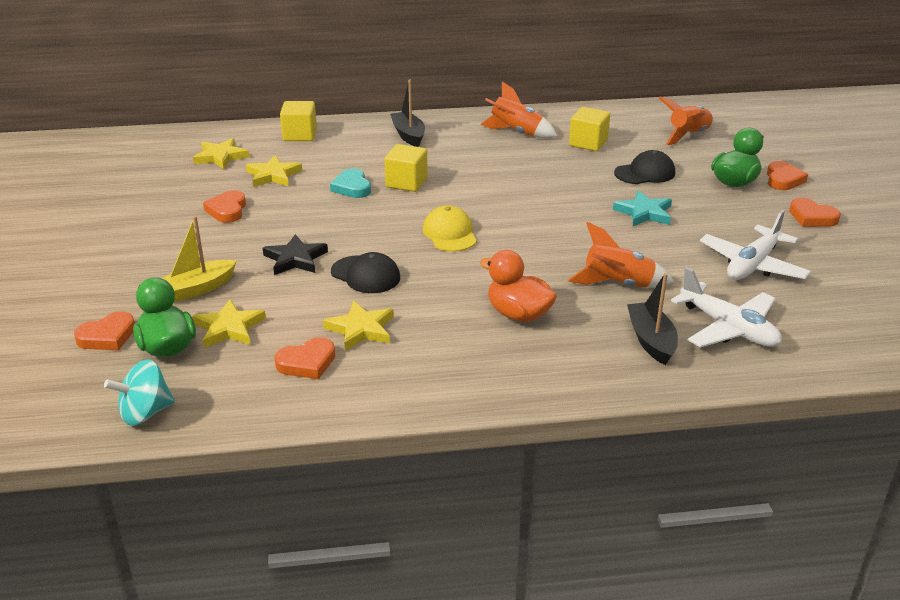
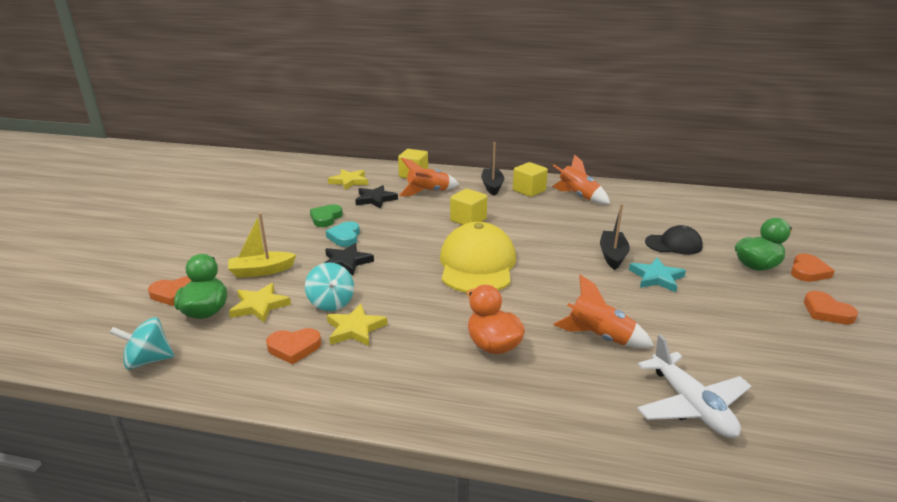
camera: 20 degrees right, 5 degrees down
(227, 210) = (326, 218): orange heart -> green heart
(273, 175) = (375, 199): yellow star -> black star
(312, 307) = (331, 303): none -> turquoise spinning top
(352, 187) = (425, 217): turquoise heart -> turquoise heart (345, 237)
(365, 275) = (389, 285): black cap -> none
(450, 234) = (477, 265): yellow cap -> yellow cap, size x1.81
(588, 143) = (634, 213): yellow cube -> yellow cube (529, 190)
(651, 340) = (604, 399): black boat -> black boat (612, 255)
(688, 135) = (729, 220): orange rocket -> orange rocket (428, 192)
(752, 265) = (744, 346): white plane -> none

